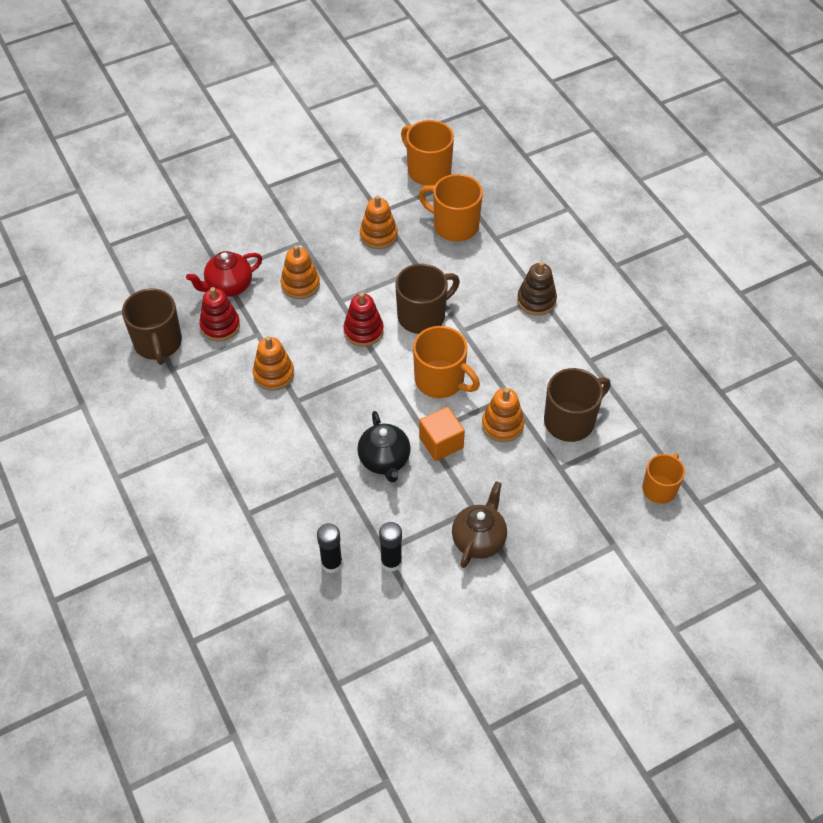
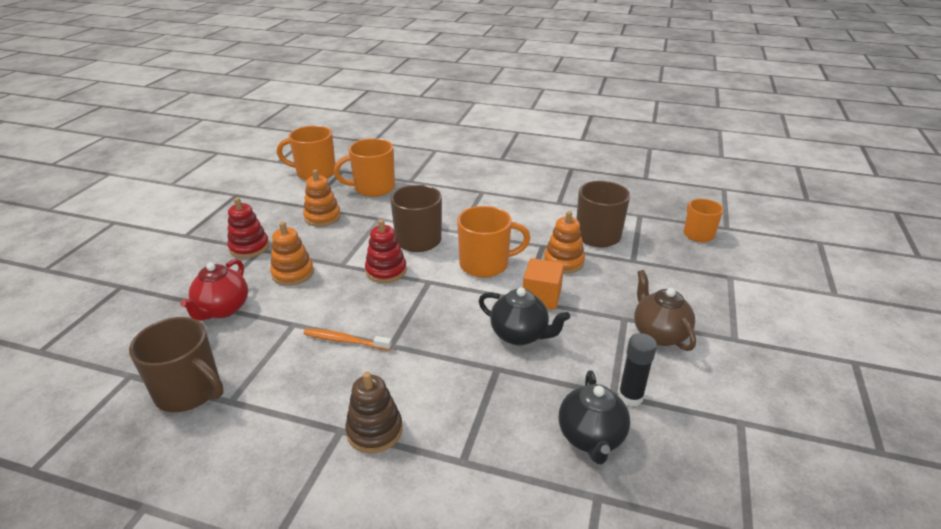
camera: 45 degrees left, 20 degrees down
(220, 326) = (247, 339): red stacking toy -> red stacking toy (249, 247)
(274, 374) = (345, 341): orange stacking toy -> orange toothbrush
(331, 563) = (591, 438): black glue stick -> black teapot
(536, 300) = (482, 194): brown stacking toy -> brown stacking toy (374, 430)

